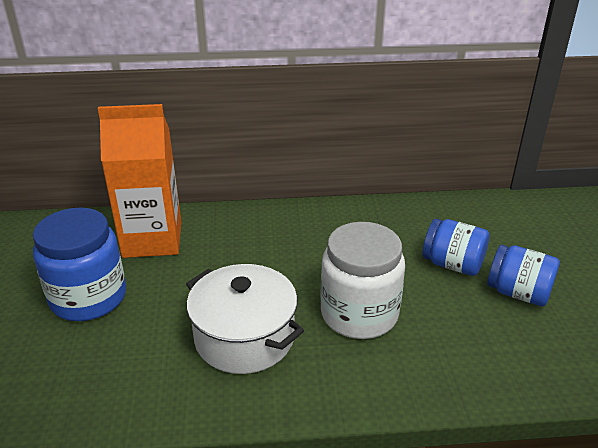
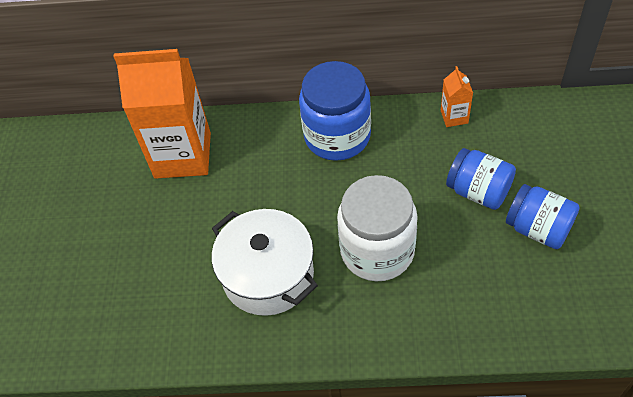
camera: 10 degrees right, 20 degrees up
(88, 297) = (126, 226): blue jar -> blue jar (337, 136)
(417, 209) = (454, 117): none -> orange carton

